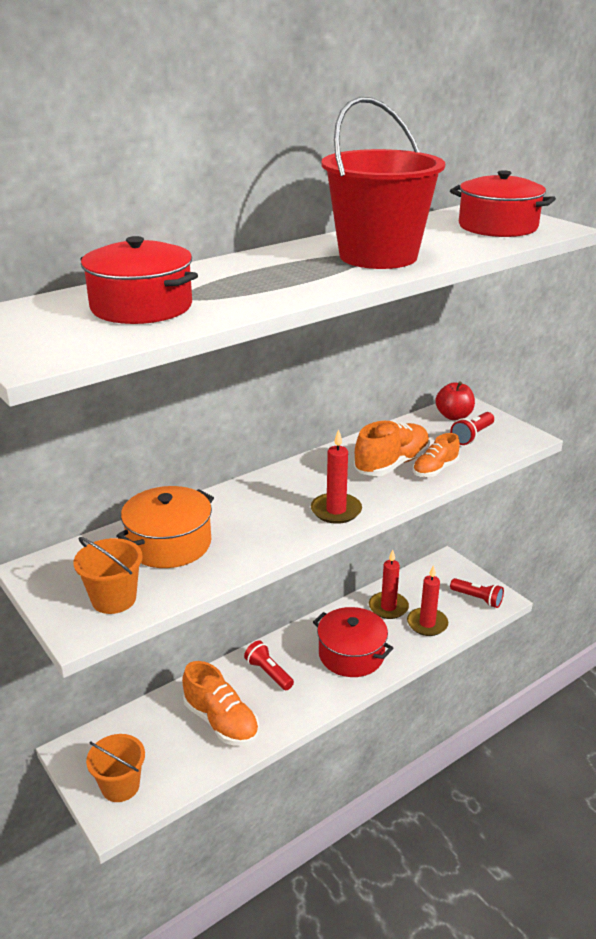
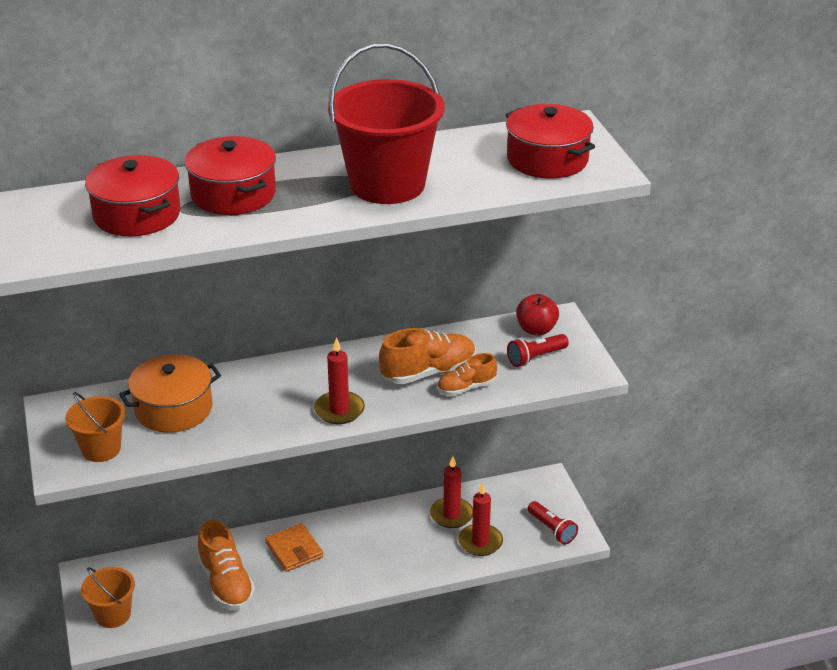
camera: 20 degrees right, 5 degrees up
(268, 673) = (294, 550): red flashlight -> orange wallet
(351, 654) = (384, 553): red pot -> red pot (233, 194)

